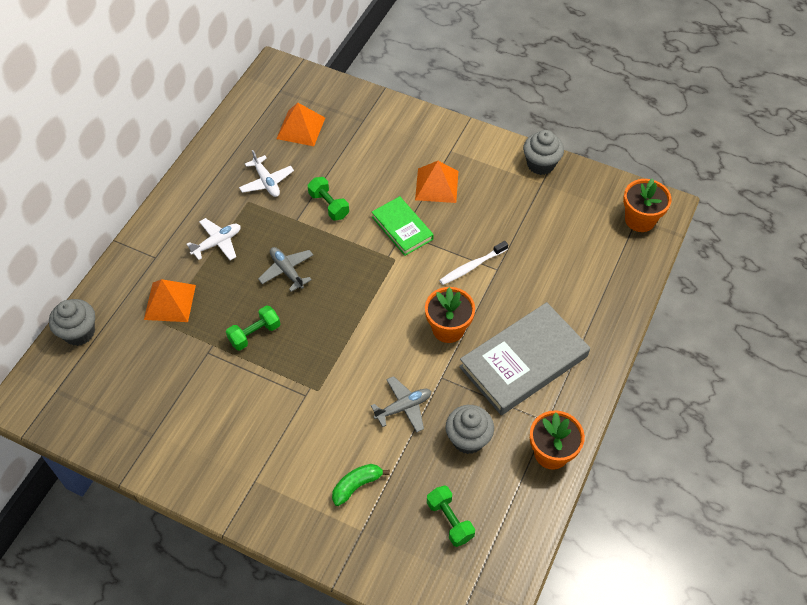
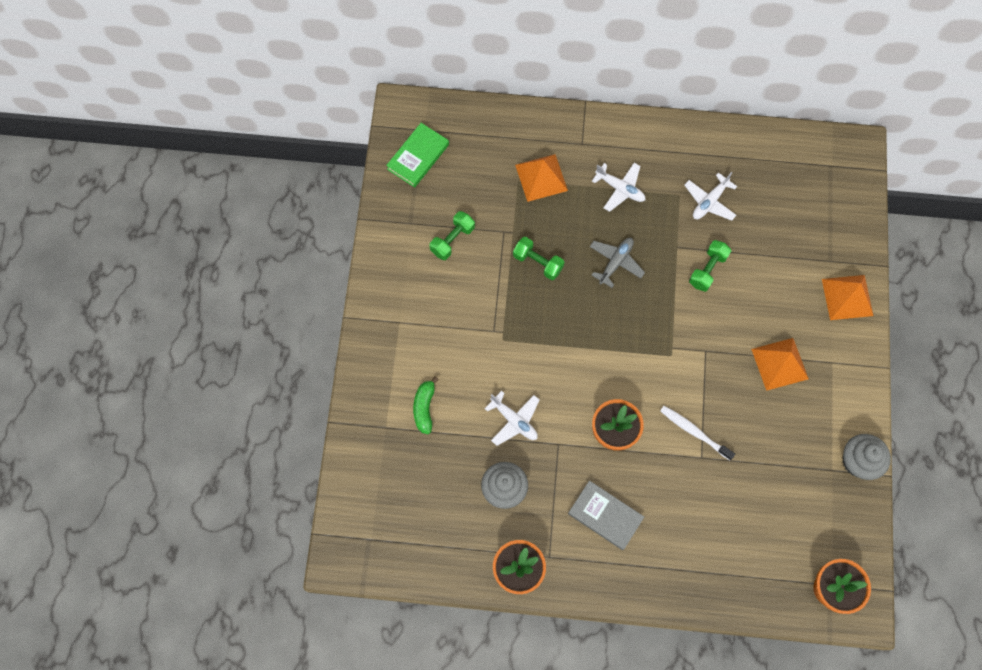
camera: 70 degrees right, 15 degrees up
(79, 332) = (482, 120): grey cupcake -> none
(301, 128) = (791, 205): orange pyramid -> orange pyramid (847, 297)
(357, 485) = (424, 408): green banana -> green banana turned 120 degrees counterclockwise
(402, 228) = (711, 349): green book -> green book (418, 157)
(403, 407) = (514, 420): grey plane -> white plane
(449, 520) = (420, 498): green dumbbell -> green dumbbell (452, 240)
(523, 362) = (605, 516): grey book -> grey book, size x0.57

